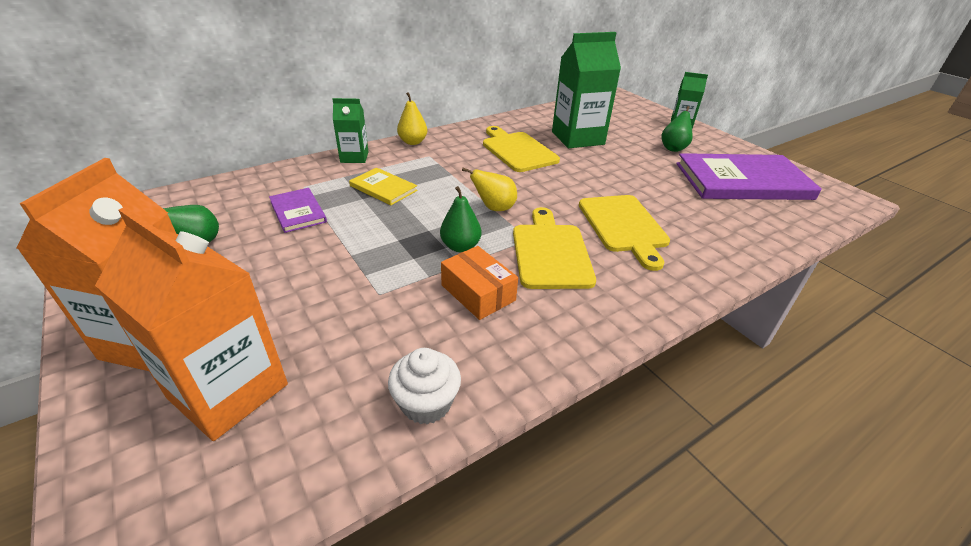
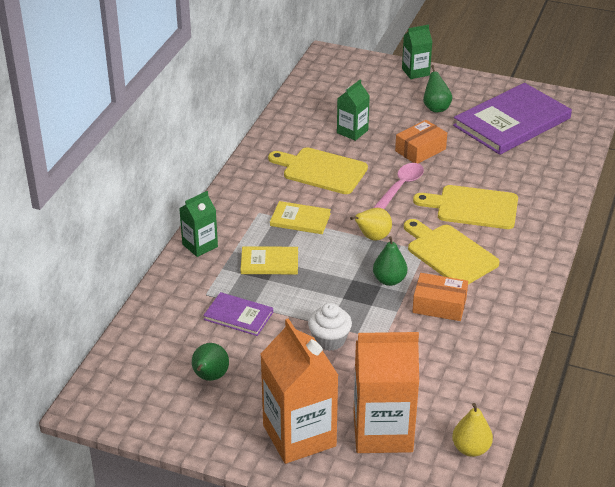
camera: 35 degrees left, 0 degrees up
(413, 142) = (224, 204): yellow pear -> yellow pear (471, 449)
(426, 403) = (487, 377): white cupcake -> white cupcake (329, 340)
(452, 172) = (300, 220): none -> yellow book
(571, 184) = (401, 186): none -> pink spoon
(577, 138) = (352, 131): green carton -> green carton, size x0.54
(623, 168) = (420, 150): none -> orange box
(624, 226) = (472, 207): yellow cutting board -> yellow cutting board turned 150 degrees clockwise

